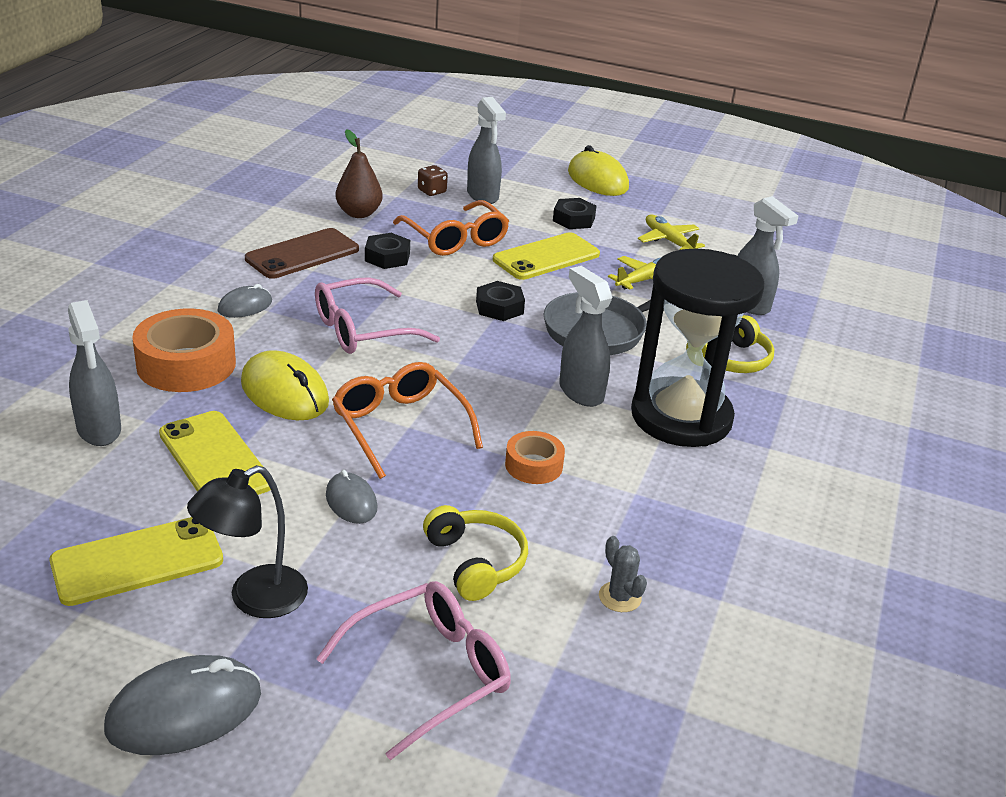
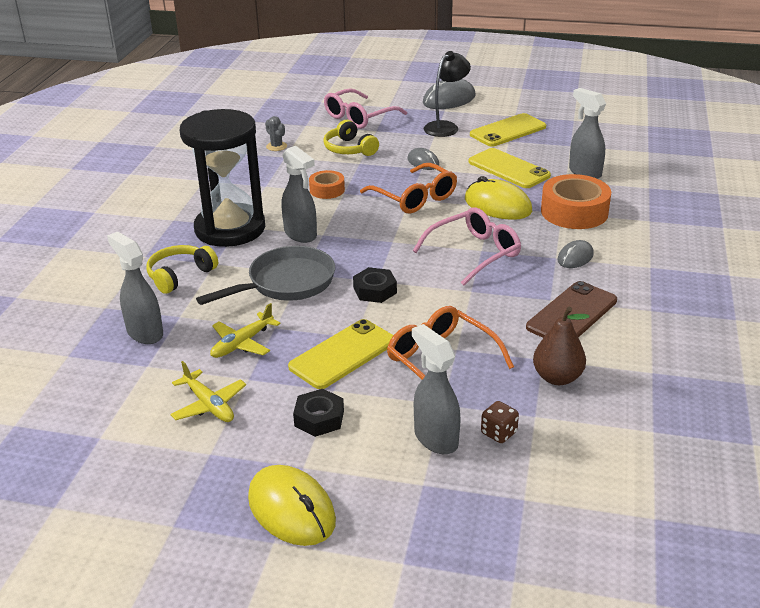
camera: 175 degrees right, 0 degrees up
(387, 257) = (495, 325): black nut -> none

